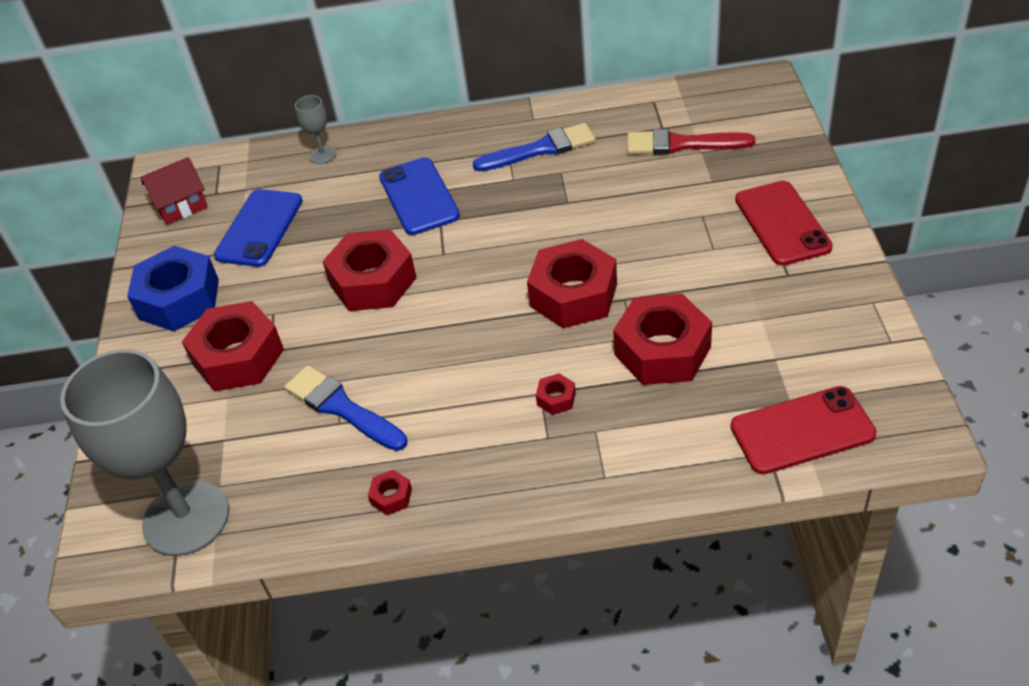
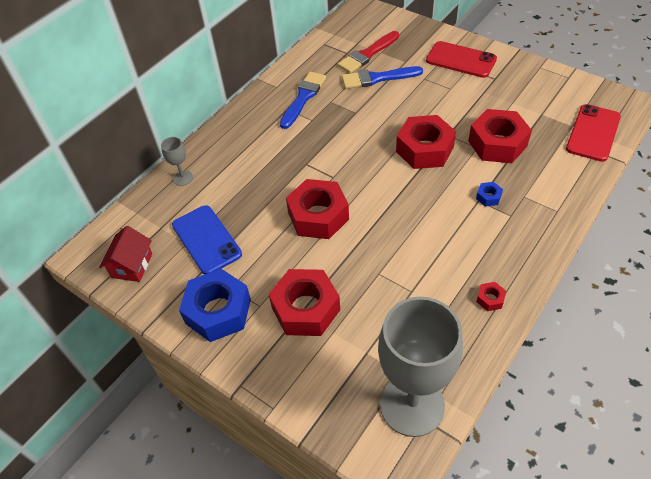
camera: 50 degrees left, 5 degrees up
(342, 408) = (401, 283): blue brush -> blue brush (377, 78)
(419, 196) = (275, 160): blue phone -> none
(556, 398) = (488, 197): red nut -> blue nut

